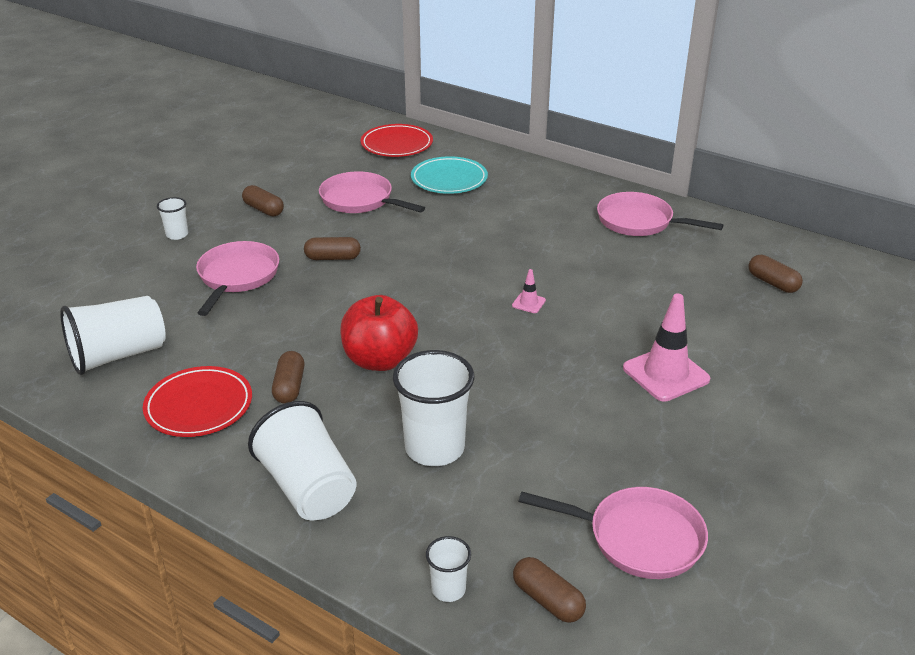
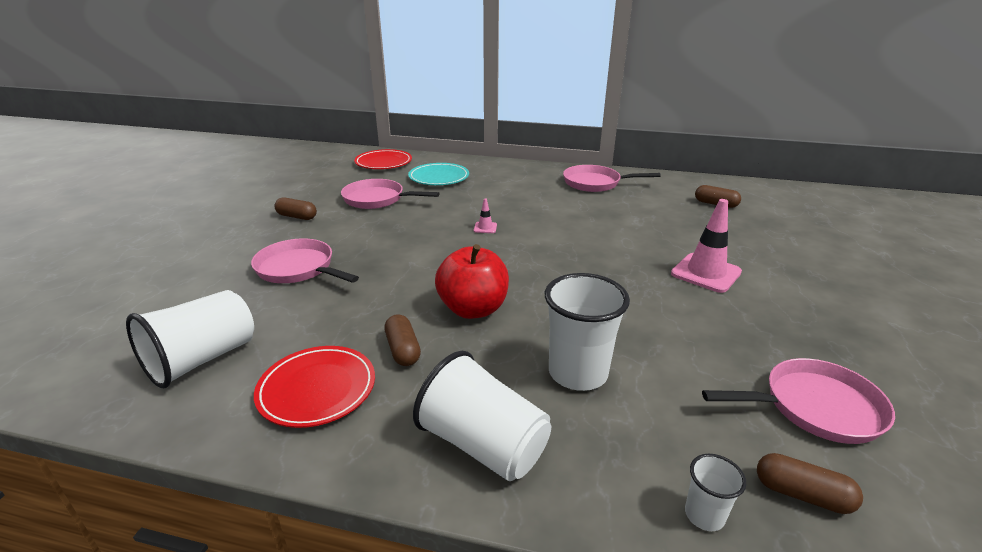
camera: 20 degrees left, 5 degrees down
(177, 235) = (223, 246): white cup -> none
(237, 277) = (298, 269): pink pan -> pink pan turned 45 degrees counterclockwise
(333, 258) = (379, 240): brown capsule -> none
(528, 303) = (562, 244): pink traffic cone -> pink traffic cone (485, 228)

